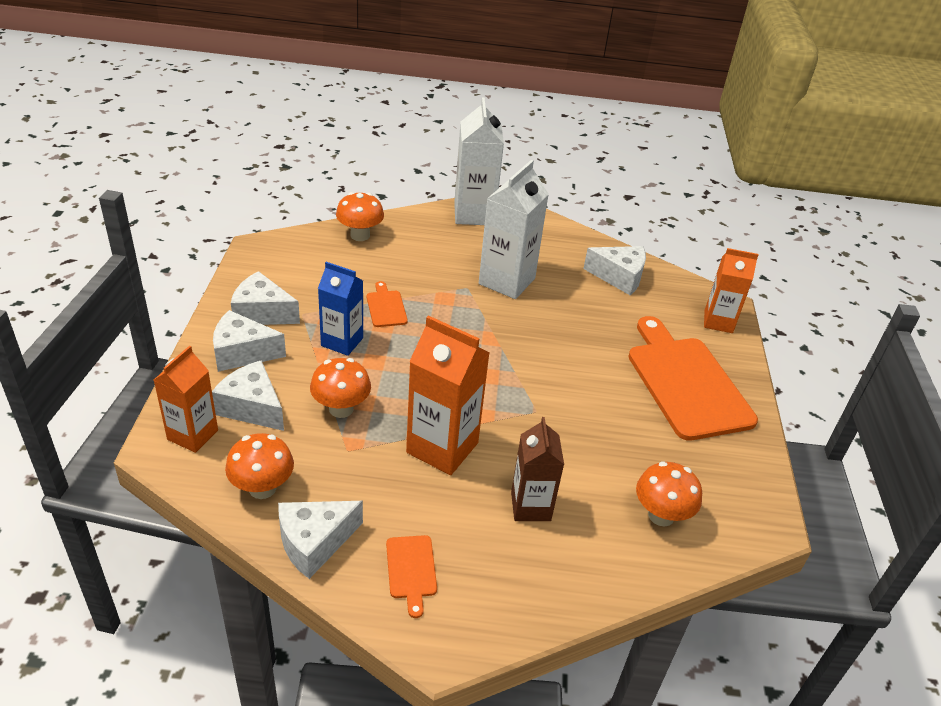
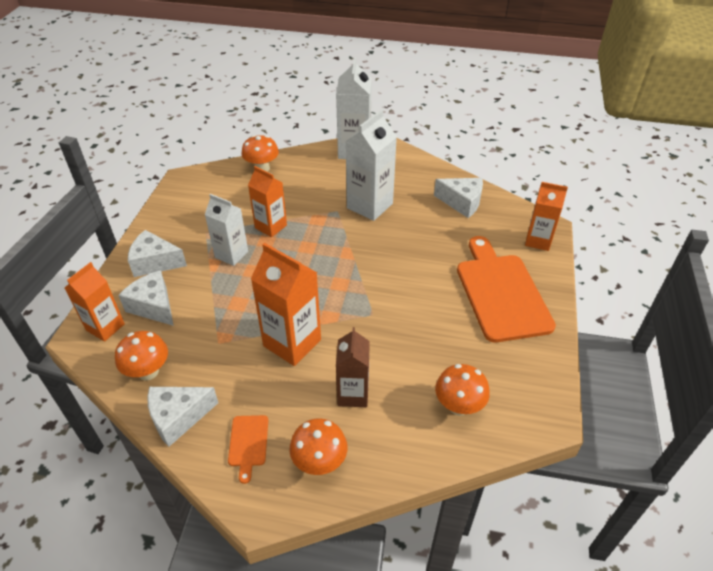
camera: 10 degrees right, 5 degrees up
(262, 313) = (176, 231): white cheese -> none
(341, 409) = (220, 309): orange mushroom -> orange mushroom (319, 462)
(342, 342) = (231, 254): blue carton -> white carton
(386, 307) = (271, 226): orange cutting board -> orange carton

